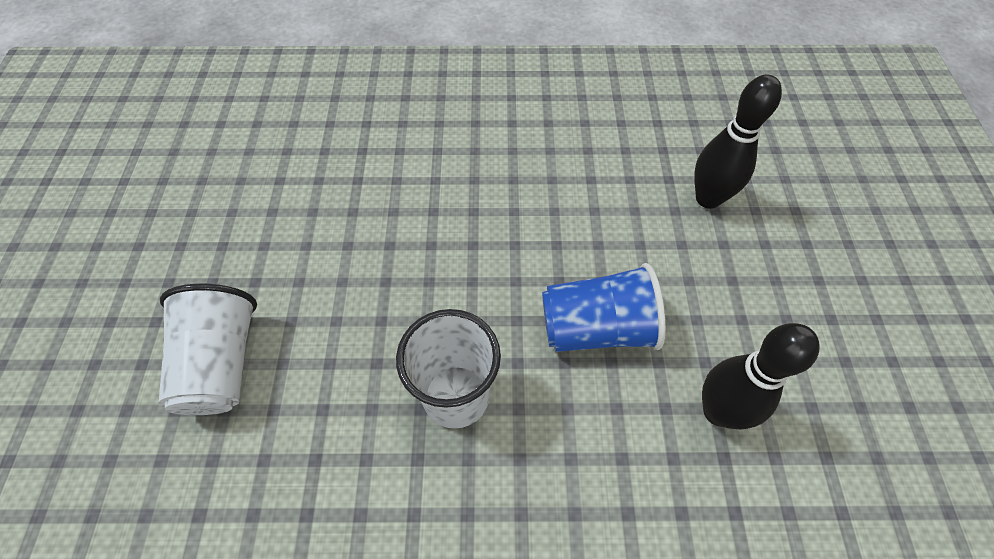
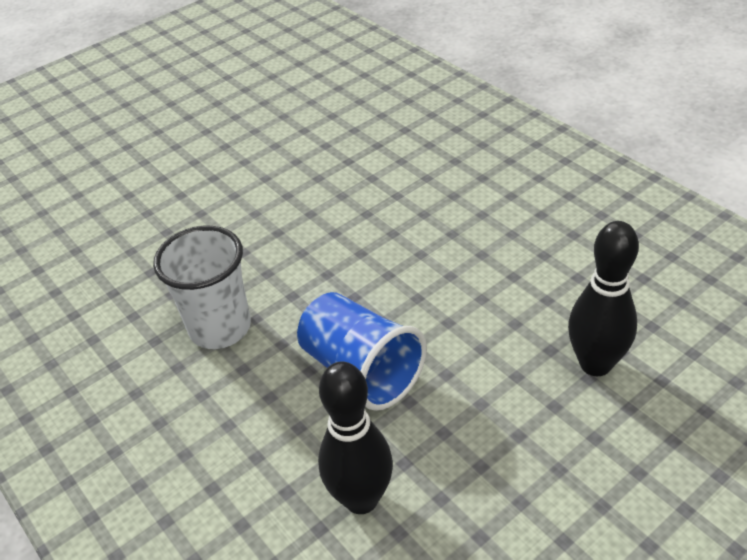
camera: 55 degrees right, 15 degrees down
(222, 363) = (141, 207): white cup -> none

